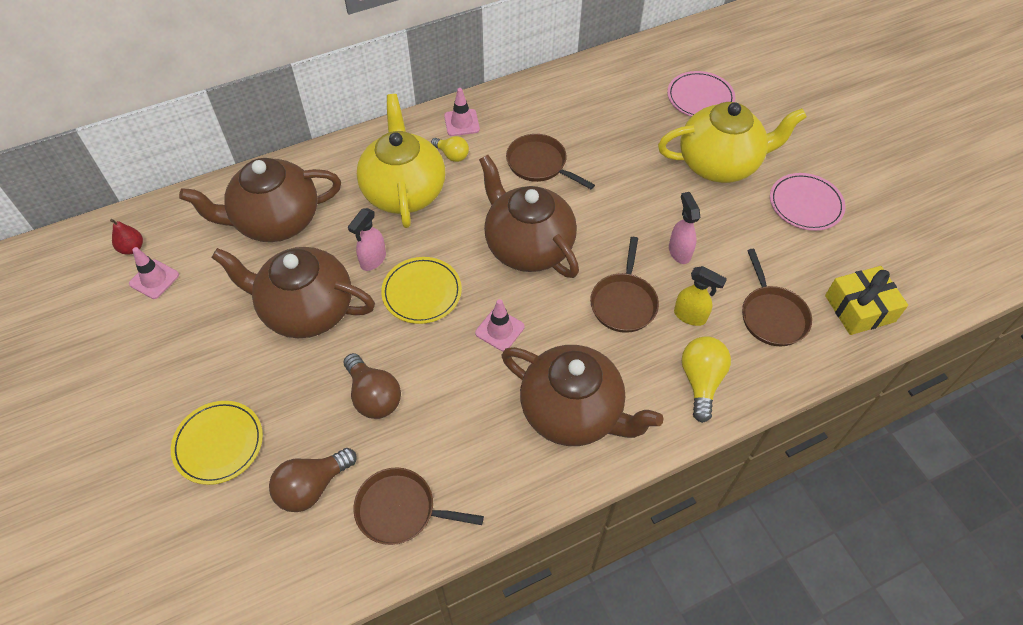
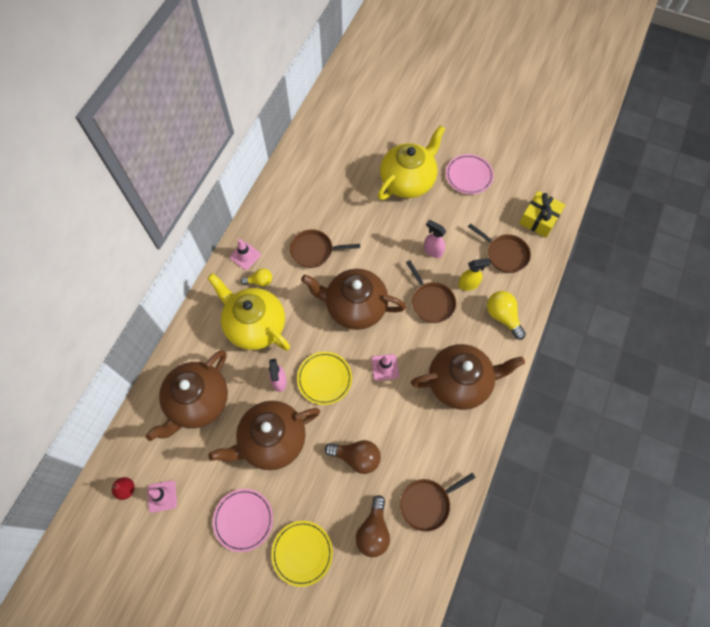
camera: 40 degrees left, 10 degrees up
(700, 98) = (363, 144): pink plate -> pink plate (243, 520)

